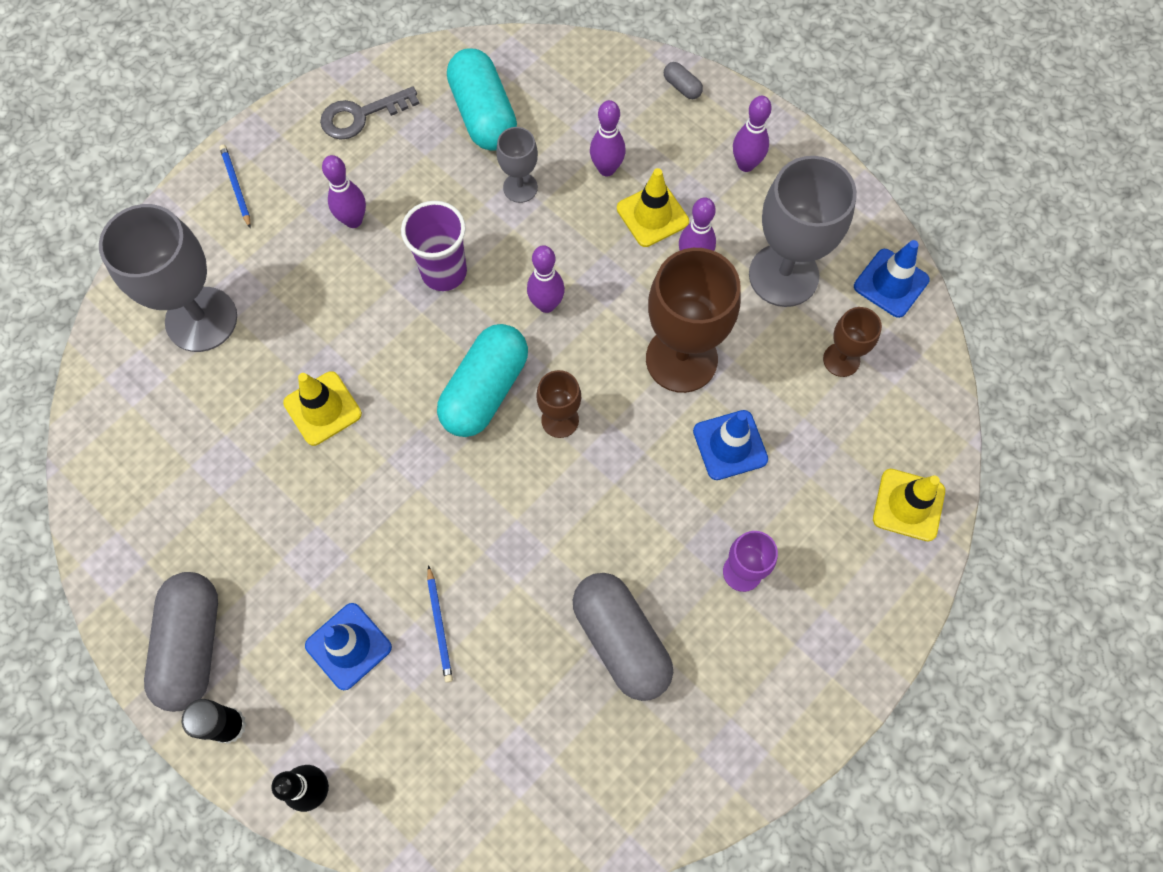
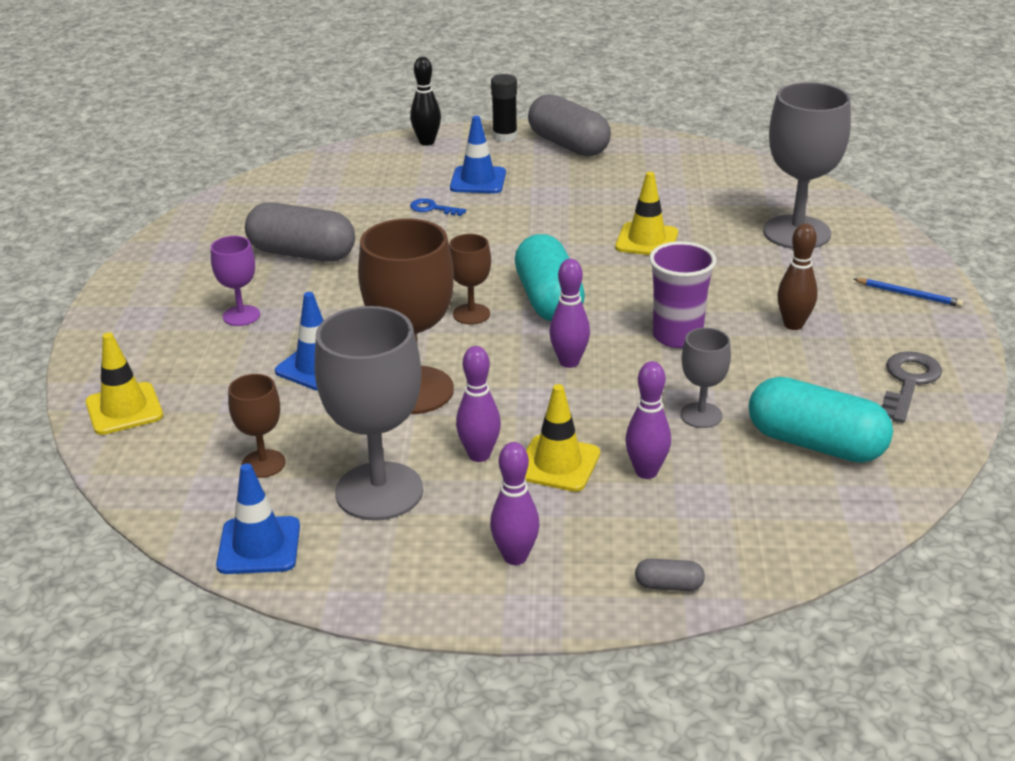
camera: 140 degrees right, 35 degrees down
(353, 220) = (793, 325): purple bowling pin -> brown bowling pin
(440, 626) = (432, 208): blue pencil -> blue key

